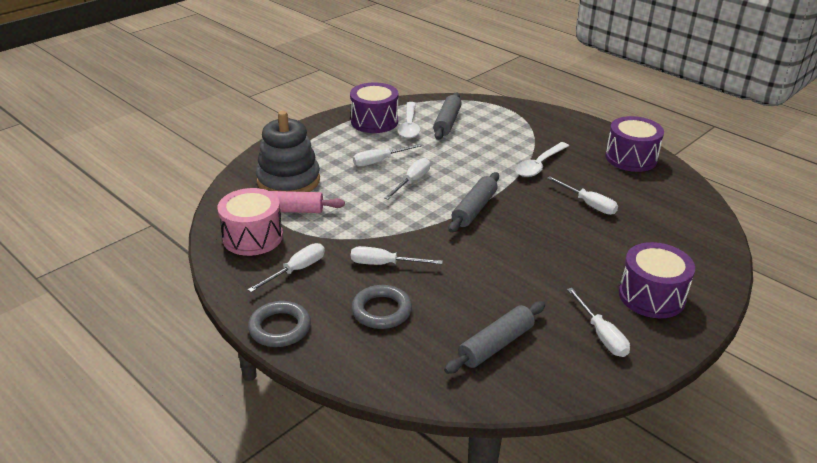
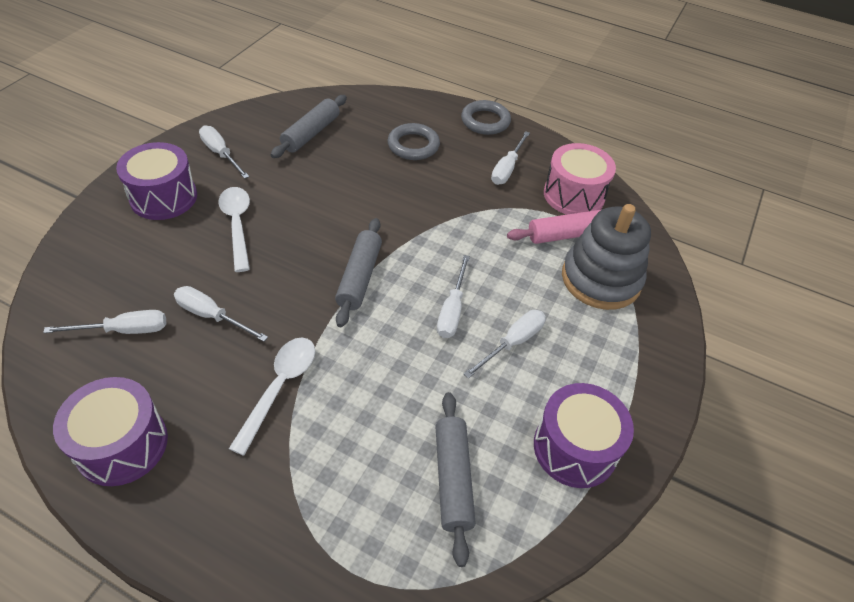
camera: 160 degrees right, 15 degrees up
(384, 264) = (431, 188): white screwdriver -> white screwdriver (124, 330)
(409, 126) = (512, 449): white spoon -> white spoon (237, 225)

